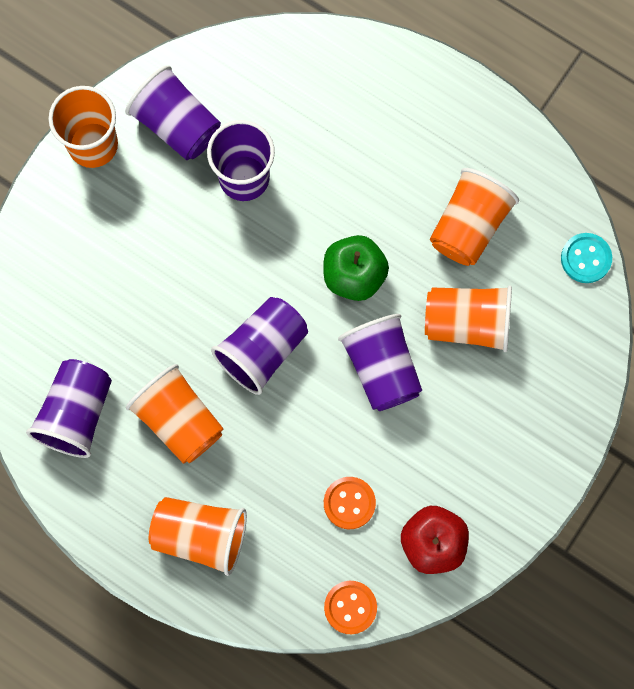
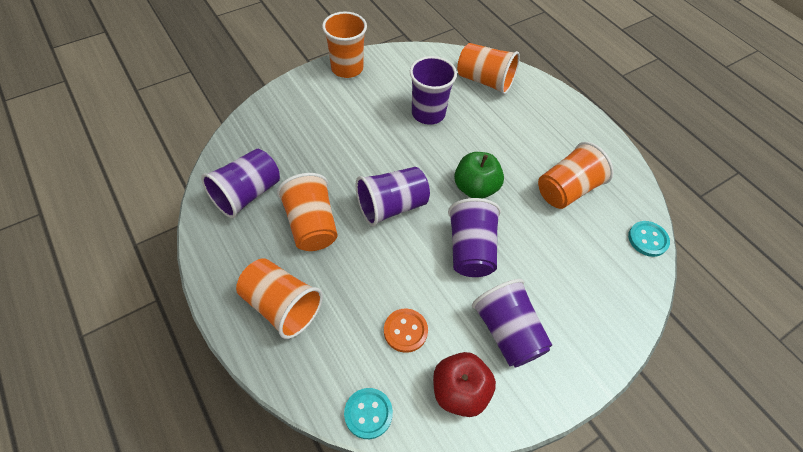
camera: 20 degrees right, 20 degrees down
(177, 125) = (401, 76): purple cup -> purple cup (507, 332)
(350, 607) = (368, 413): orange button -> turquoise button
(467, 323) = (545, 246): orange cup -> orange cup (485, 81)

